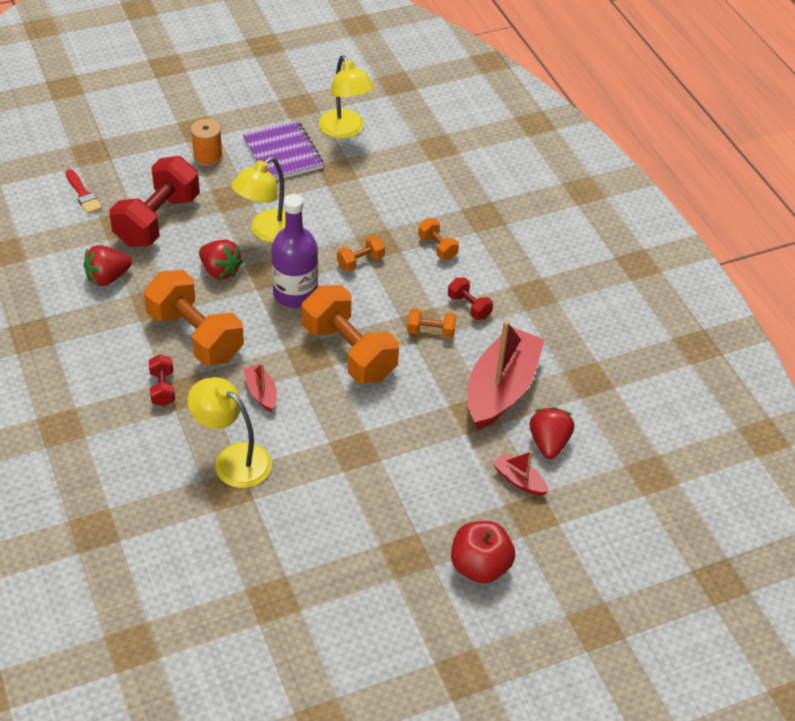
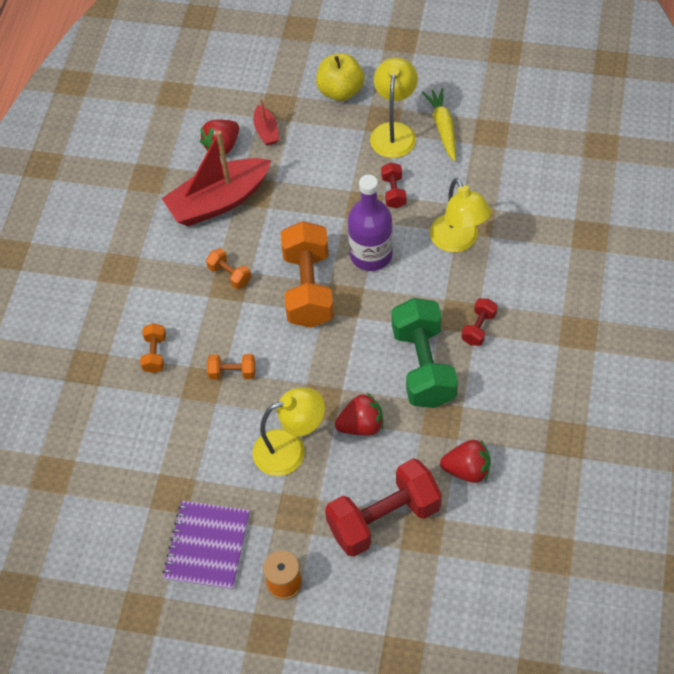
camera: 140 degrees left, 10 degrees up
(83, 194) = (439, 595): red brush -> none
(195, 336) = (423, 366): orange dumbbell -> green dumbbell
(220, 271) = (361, 425): red strawberry -> red strawberry turned 90 degrees clockwise
(261, 393) = (402, 286): red boat -> none
(295, 293) = (312, 367): purple bottle -> purple bottle (371, 255)
(332, 578) = (443, 127): none -> yellow carrot
(345, 130) = (122, 546): yellow lamp -> yellow lamp (394, 132)
(469, 307) = (180, 282): red dumbbell -> red dumbbell (393, 192)
(480, 566) = (340, 91): red apple -> yellow apple

